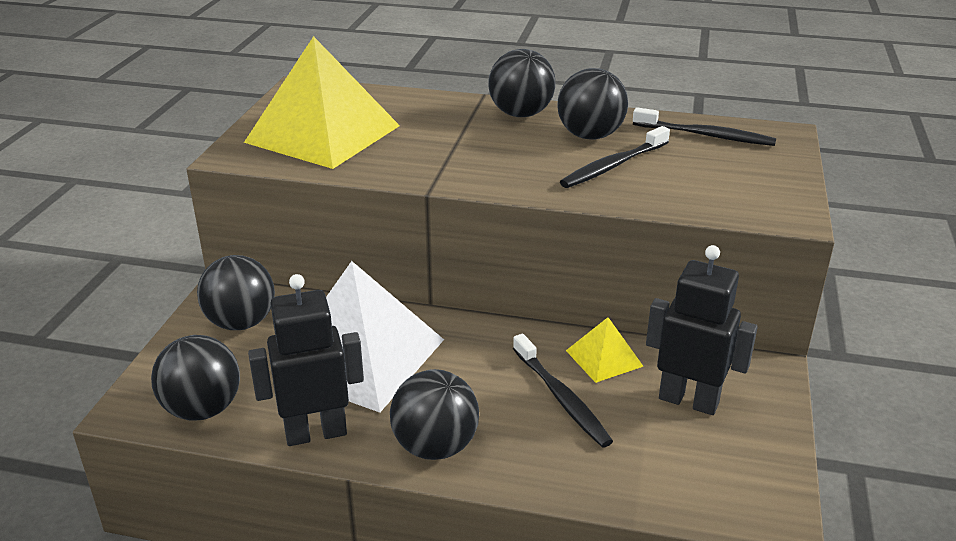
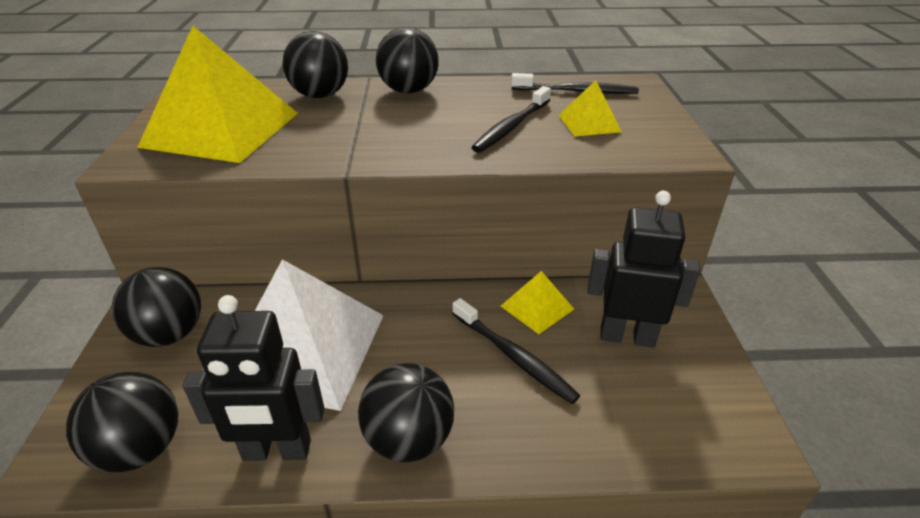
camera: 15 degrees left, 5 degrees up
(316, 433) = (277, 451): black robot -> black robot turned 150 degrees counterclockwise
(590, 136) = (478, 103): black ball -> black ball (320, 95)
(700, 172) = (589, 123): none -> yellow pyramid

